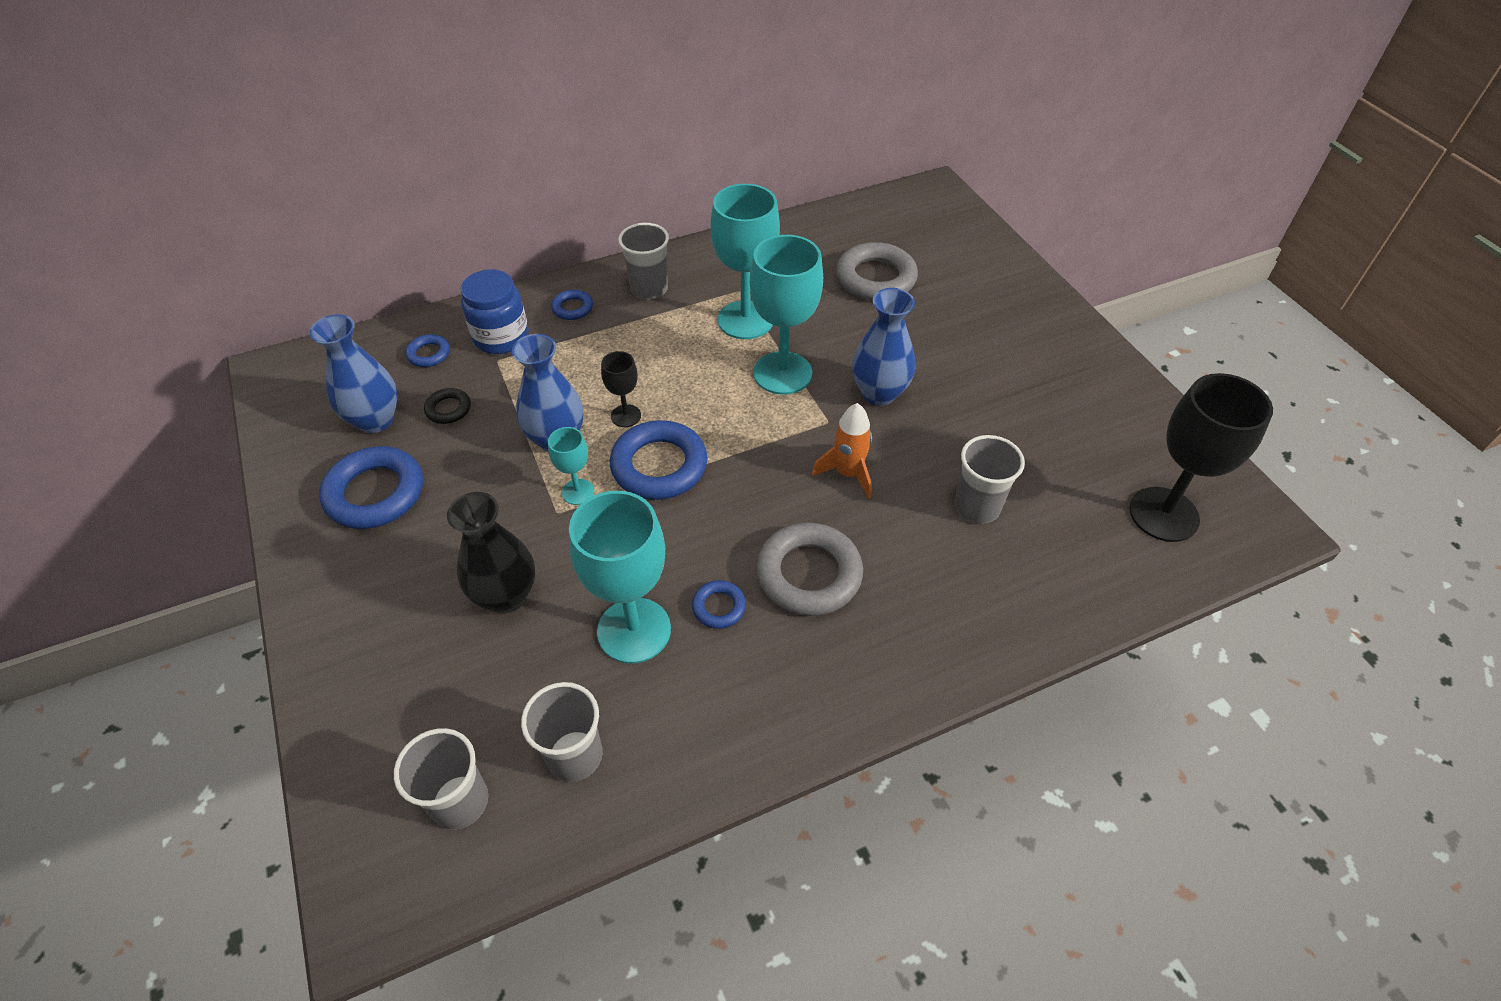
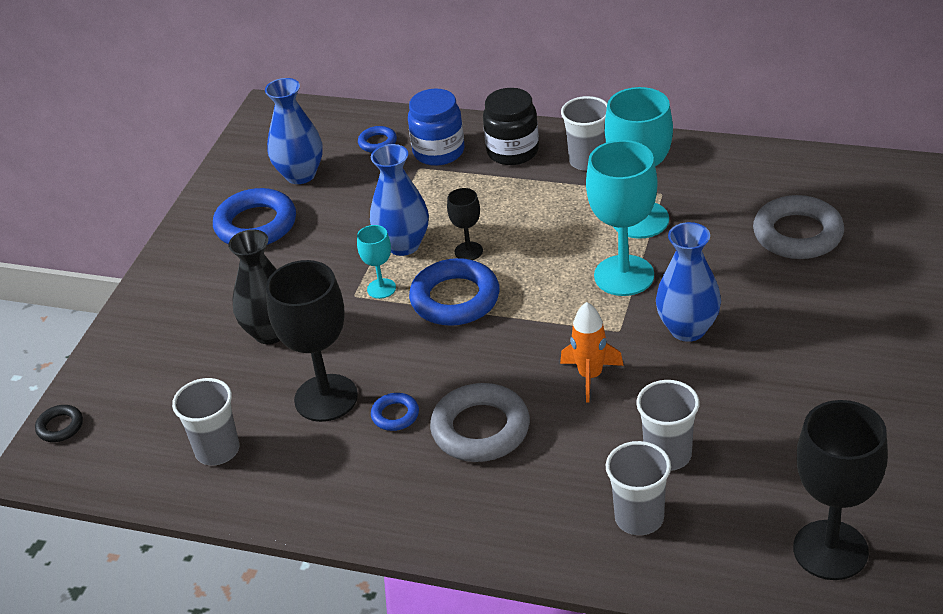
camera: 45 degrees right, 10 degrees down
(448, 409) = (353, 189): black ring -> black ring (60, 427)
(460, 801) = (133, 436): grey cup -> grey cup (639, 518)
(572, 308) = (512, 151): blue ring -> black jar
(634, 630) = (326, 398): turquoise goblet -> black goblet

